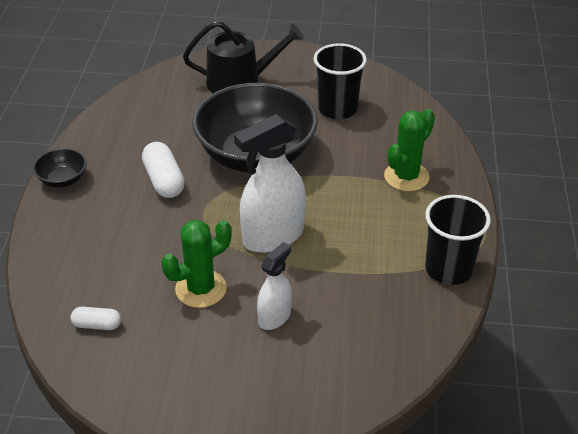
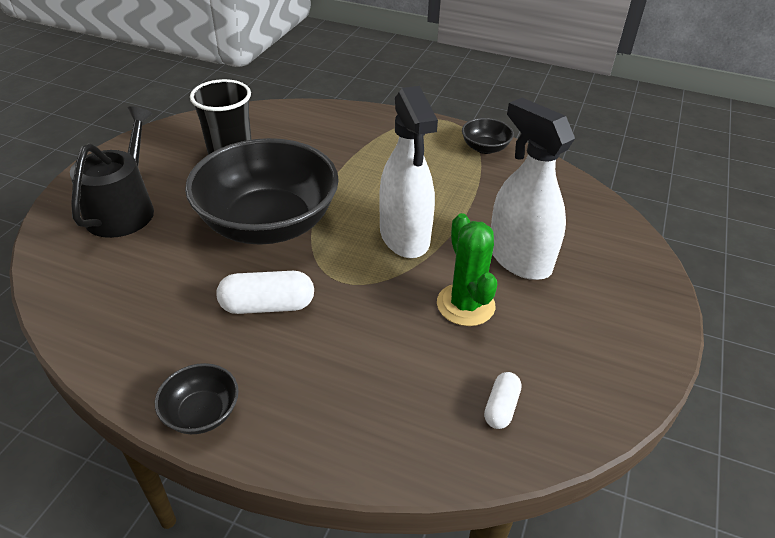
camera: 75 degrees left, 0 degrees up
(274, 317) = (519, 258): white spray bottle -> white spray bottle, size x1.78
(406, 177) = (359, 140): green cactus -> none
(448, 269) = (485, 148): black cup -> black bowl

